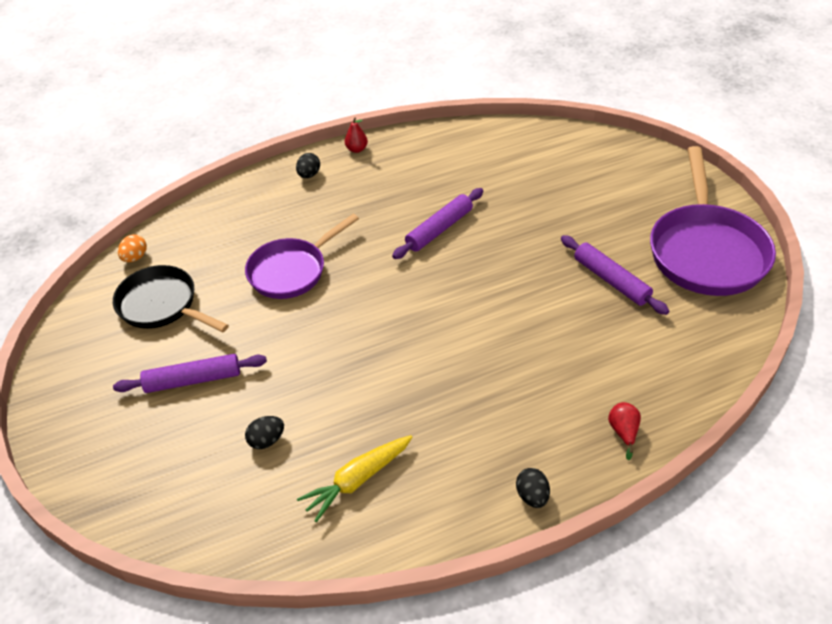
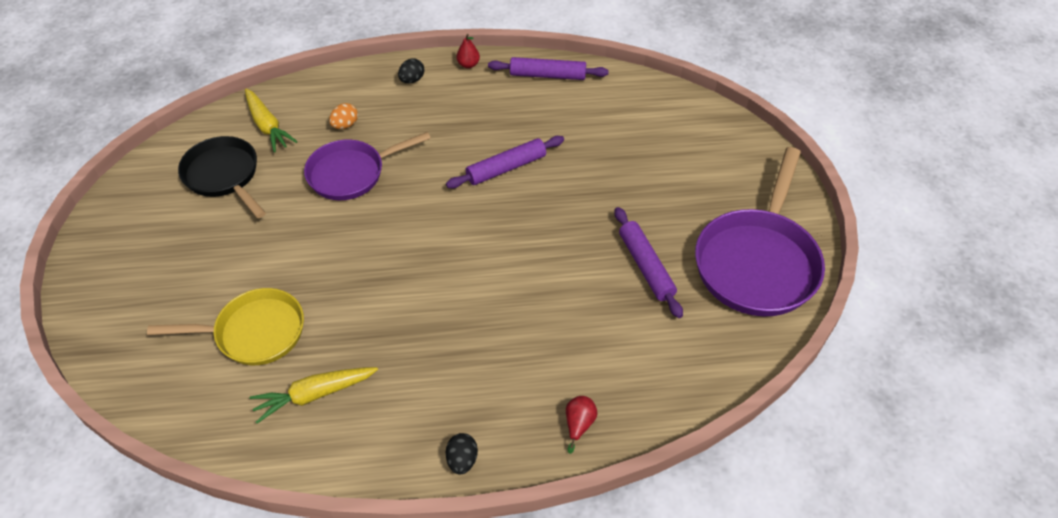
camera: 15 degrees right, 5 degrees up
(135, 257) = (222, 123): orange egg -> orange egg (345, 125)
(184, 249) = (267, 126): none -> yellow carrot
(193, 380) = (218, 256): purple rolling pin -> purple rolling pin (547, 75)
(267, 440) = (254, 332): black egg -> yellow pan

